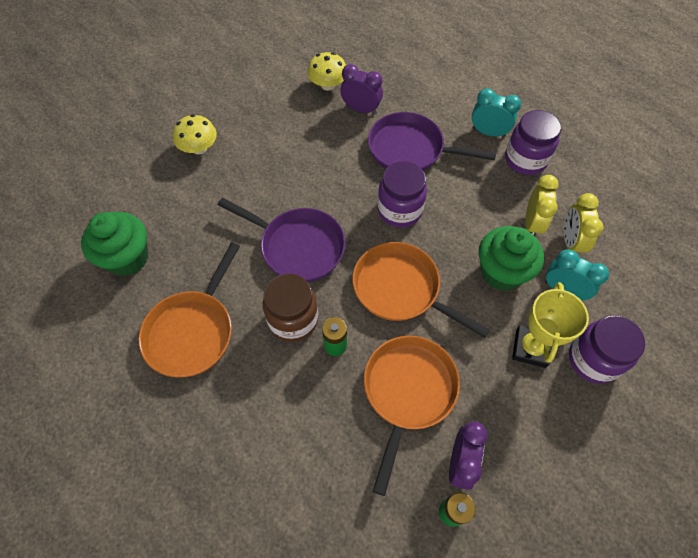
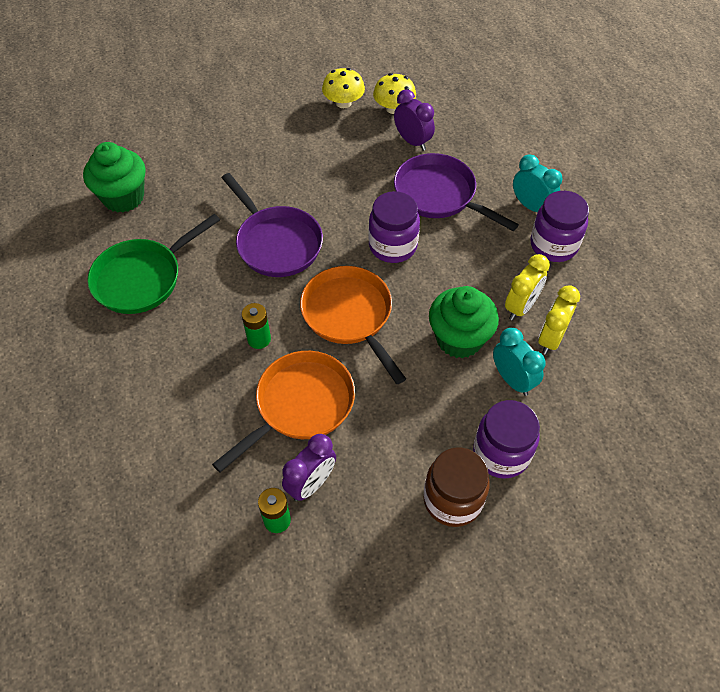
camera: 25 degrees right, 5 degrees down
(193, 331) = (143, 278): orange pan -> green pan
(199, 148) = (238, 126): yellow mushroom -> yellow mushroom (343, 102)
(293, 319) = (234, 303): brown jar -> brown jar (452, 500)
(530, 348) = (443, 417): yellow trophy -> none

